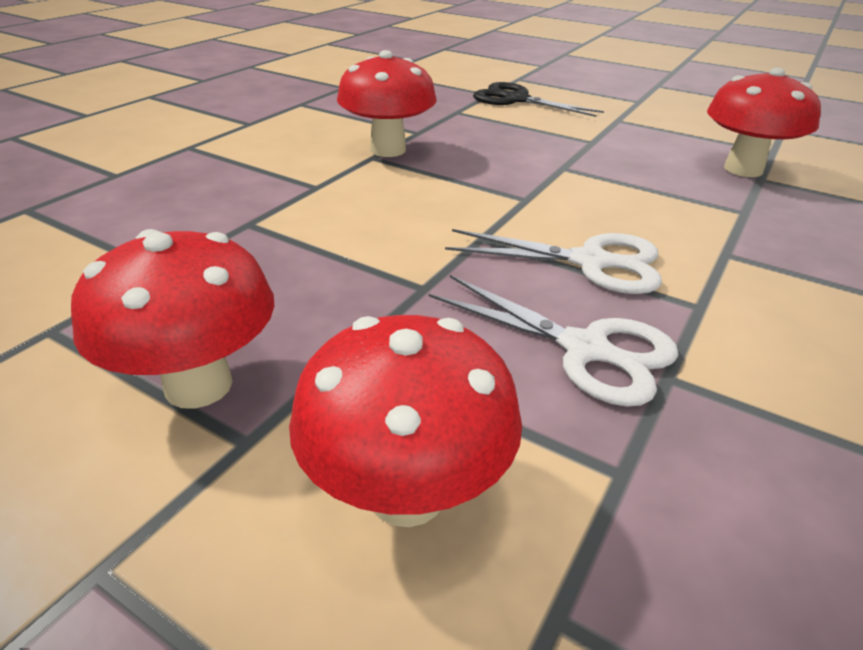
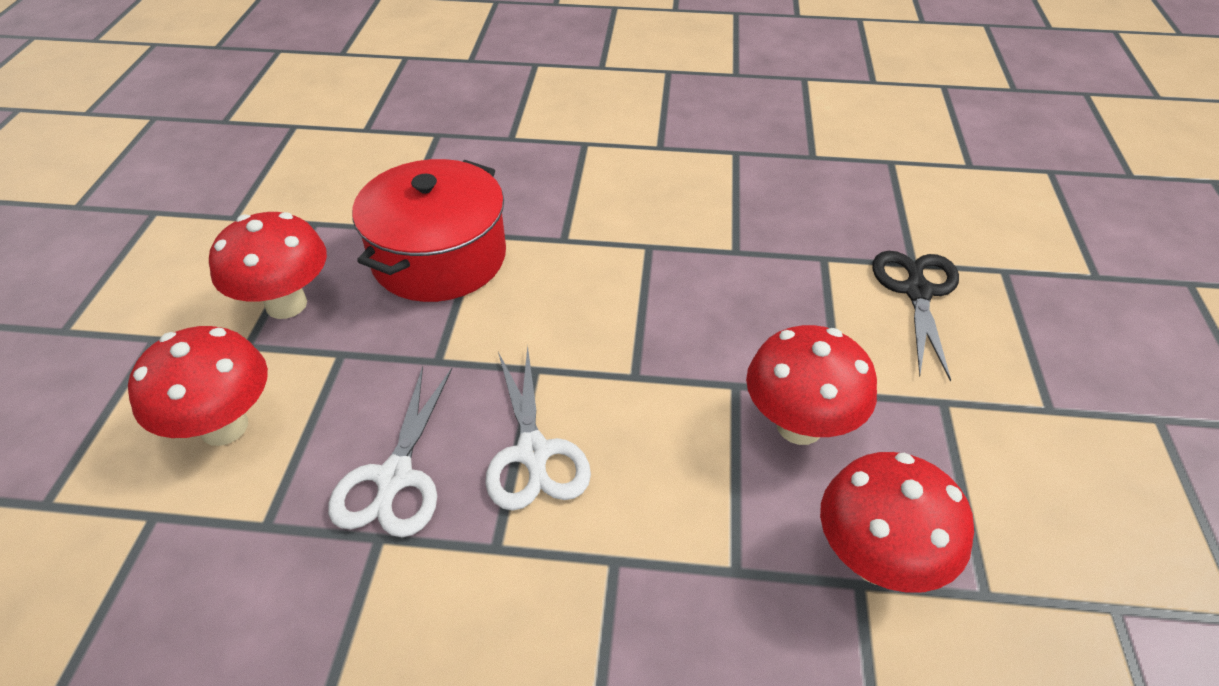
camera: 65 degrees right, 10 degrees up
(256, 253) = (439, 257): none -> red pot
(388, 150) = (673, 249): red mushroom -> red mushroom (799, 426)

